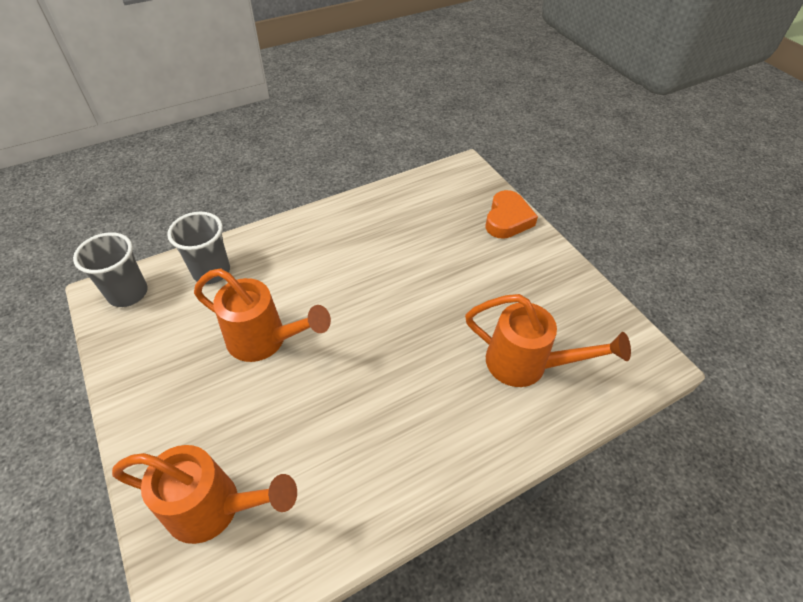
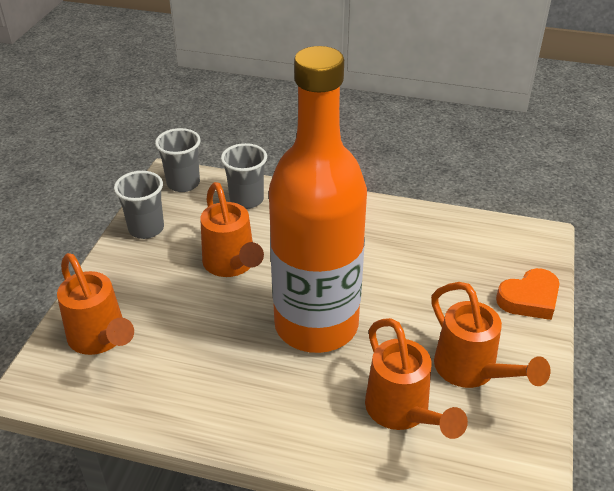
camera: 45 degrees right, 10 degrees down
(138, 362) = (146, 229): none -> grey cup
(393, 342) = (316, 325): none -> orange bottle
(533, 298) = (472, 372): none -> orange watering can

